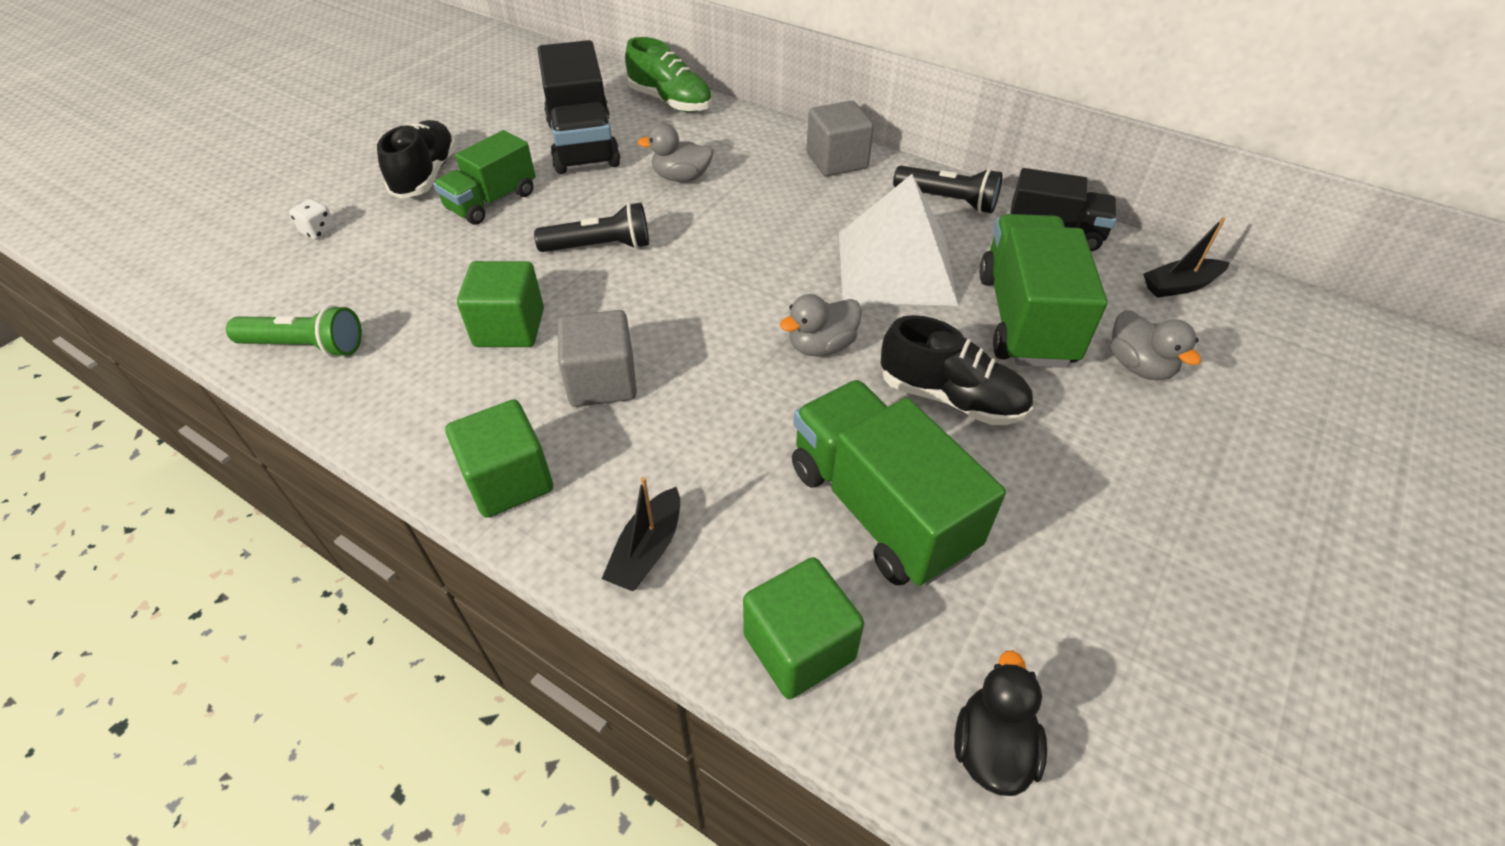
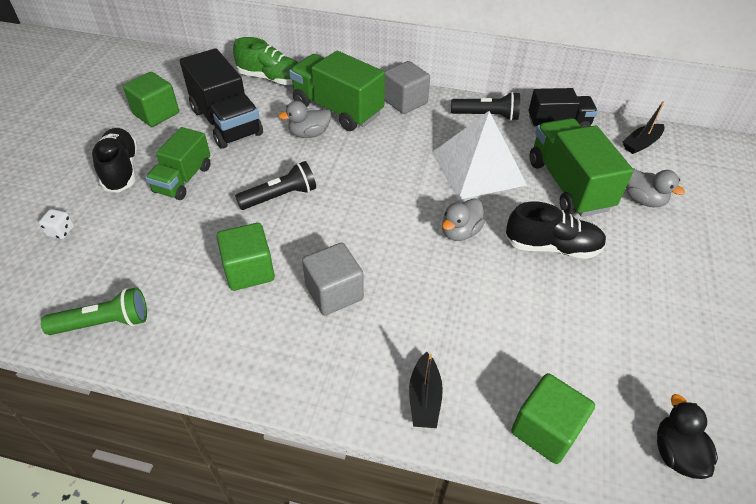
camera: 20 degrees left, 0 degrees up
(509, 480) = (309, 379): green cube -> green cube (156, 113)
(879, 508) = (547, 329): green truck -> green truck (337, 109)

